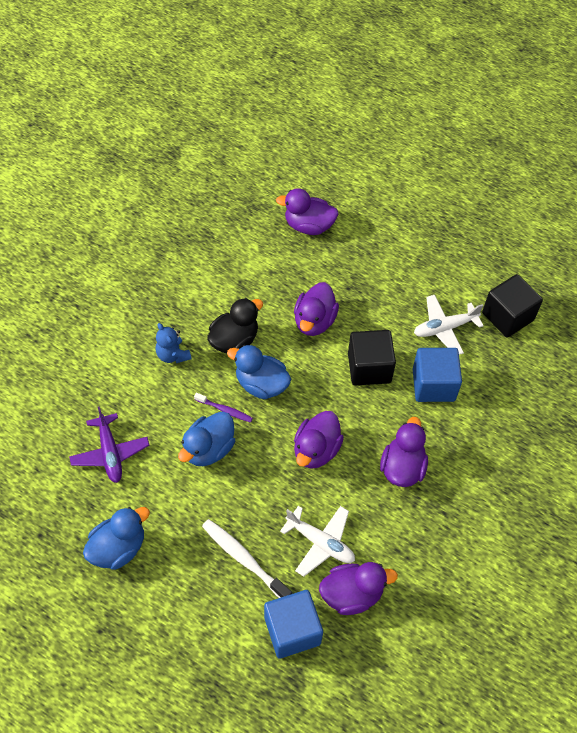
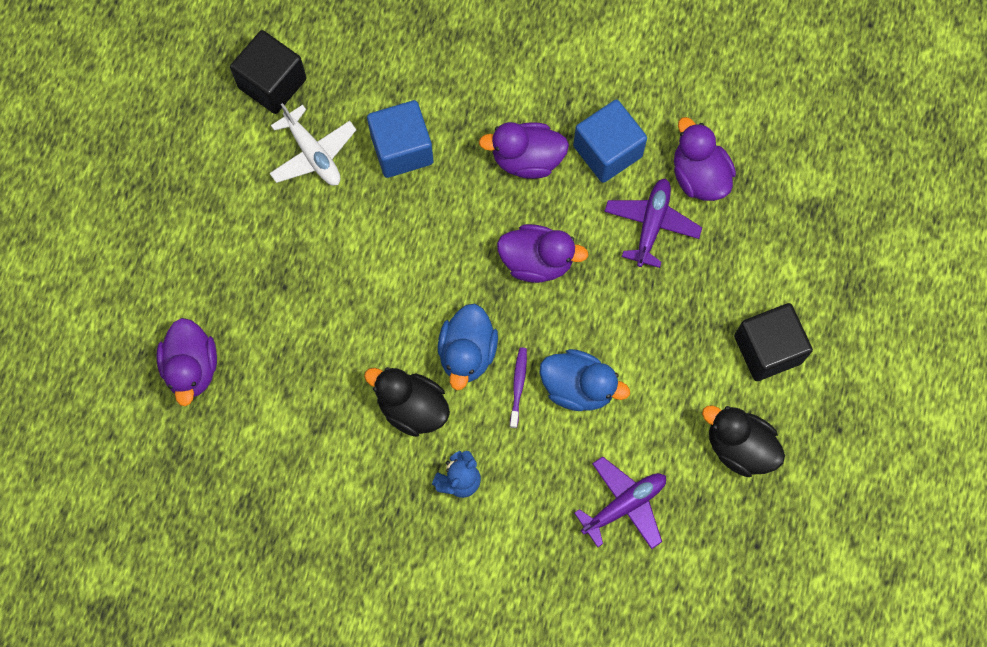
camera: 105 degrees left, 15 degrees up
(118, 548) = (739, 447): blue duck -> black duck
(244, 559) = (700, 301): white toothbrush -> none
(292, 630) = (761, 226): blue cube -> blue cube (607, 151)
(314, 321) = (351, 315): purple duck -> none
(320, 542) = (651, 224): white plane -> purple plane
(369, 368) = (401, 229): black cube -> black cube (767, 349)

